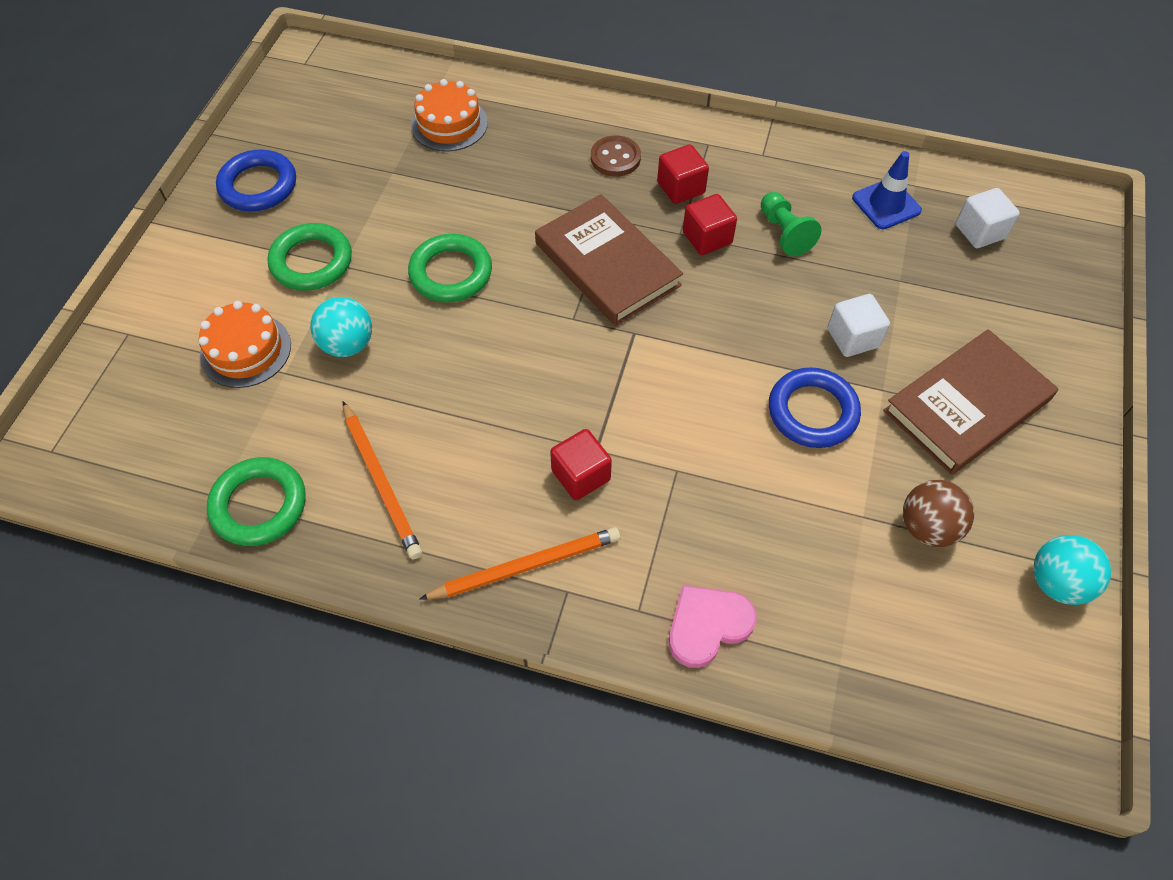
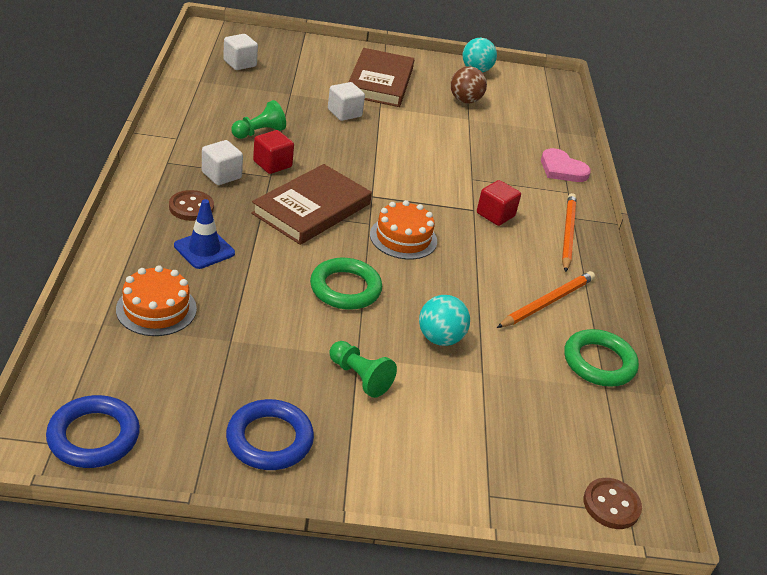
camera: 110 degrees left, 20 degrees down
(66, 437) = (611, 505): none -> brown button
(246, 350) = (472, 402): orange cake -> orange cake (403, 238)
(311, 261) = (359, 377): green ring -> green pawn
(526, 566) = (567, 233): orange pencil -> orange pencil turned 45 degrees clockwise
(681, 188) = (221, 175): red cube -> white cube
(812, 412) = (407, 130): blue ring -> blue ring (93, 436)
(886, 204) = (221, 92): blue traffic cone -> blue traffic cone (204, 249)
(966, 405) = (380, 82): brown book -> brown book turned 60 degrees clockwise

